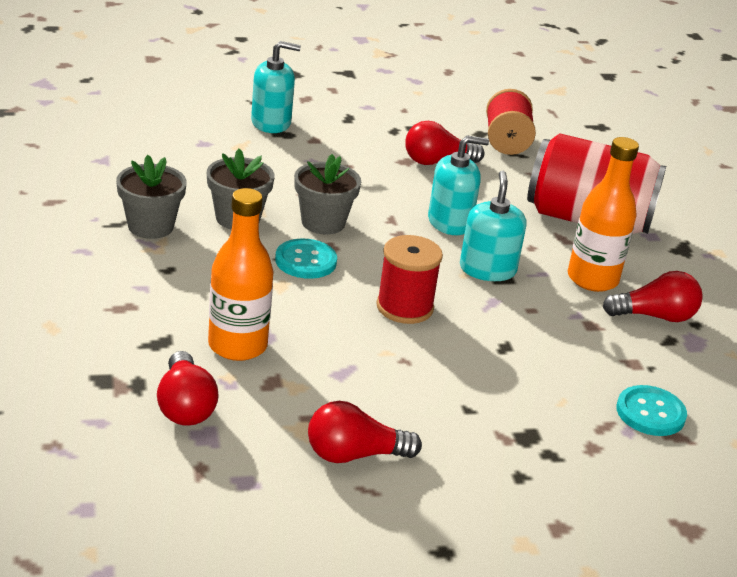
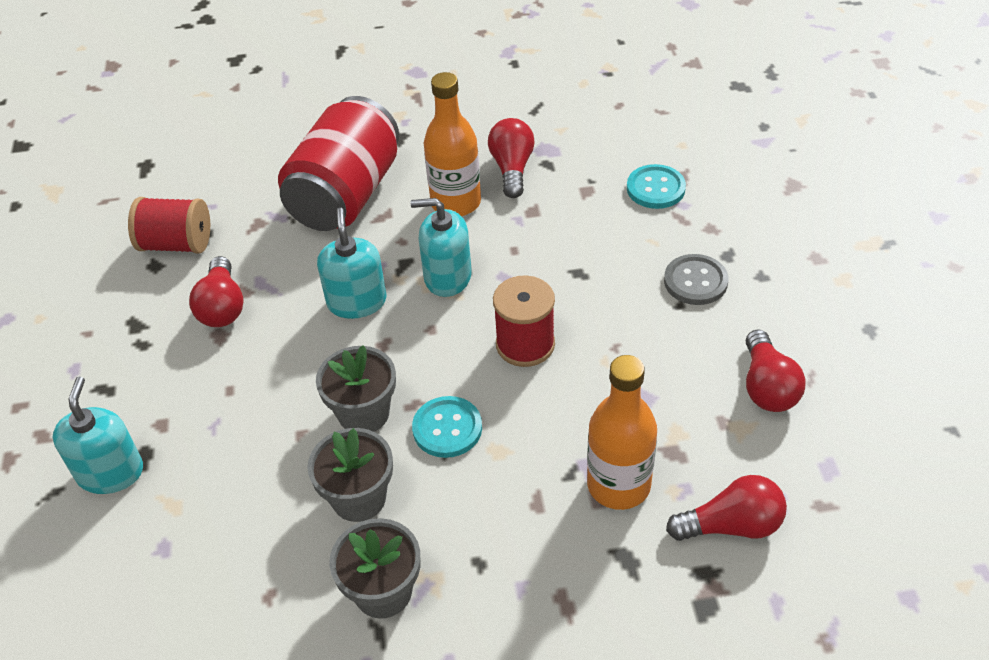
camera: 80 degrees left, 15 degrees up
(504, 424) = (695, 281): none -> grey button

